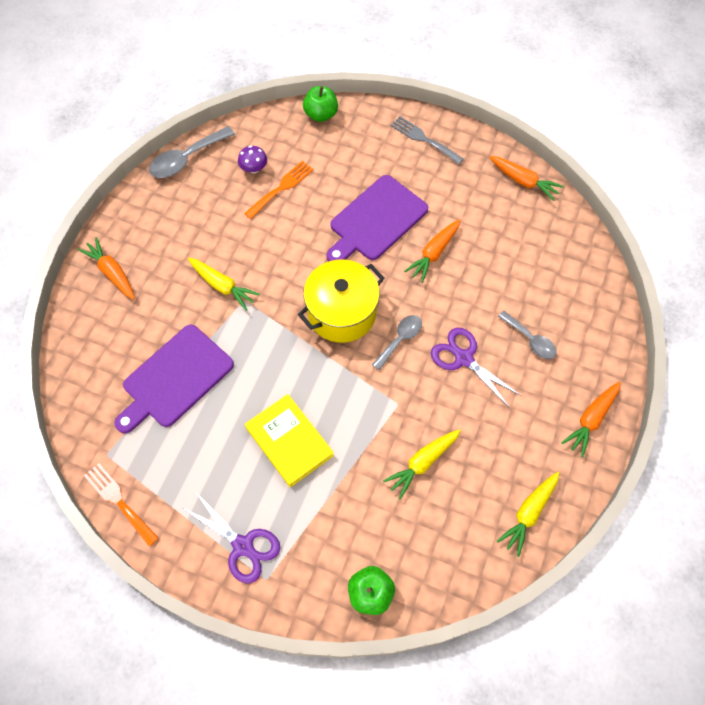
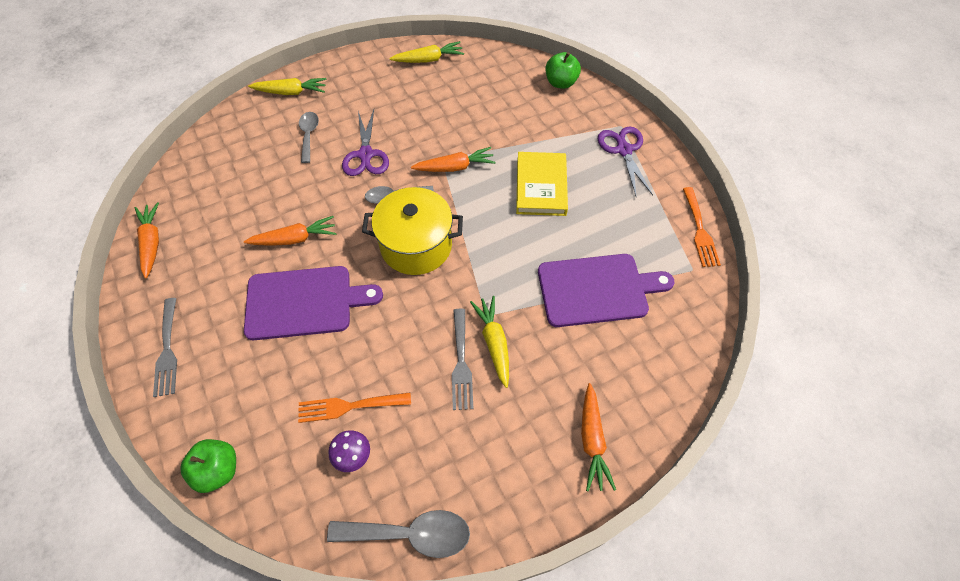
camera: 140 degrees left, 5 degrees down
(234, 258) = (461, 363): none -> grey fork
(422, 463) = (463, 119): yellow carrot -> yellow carrot (291, 92)
(591, 420) = (334, 74): orange carrot -> orange carrot (455, 167)

